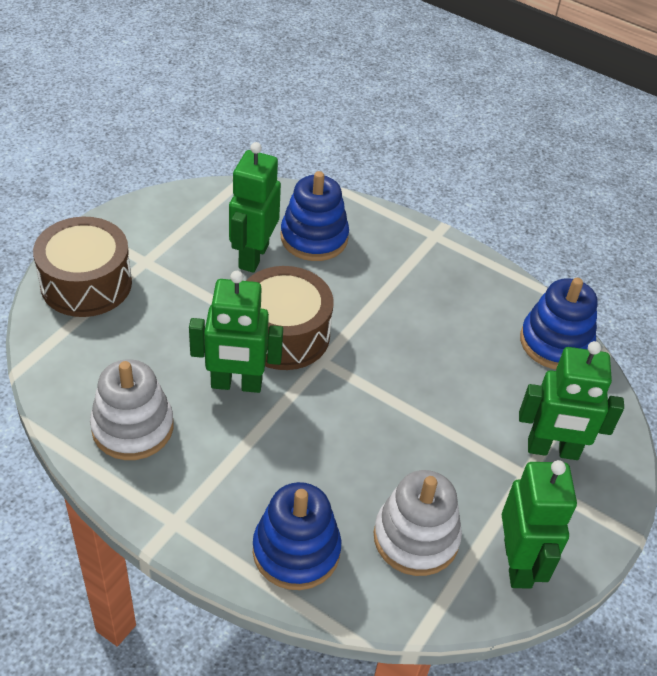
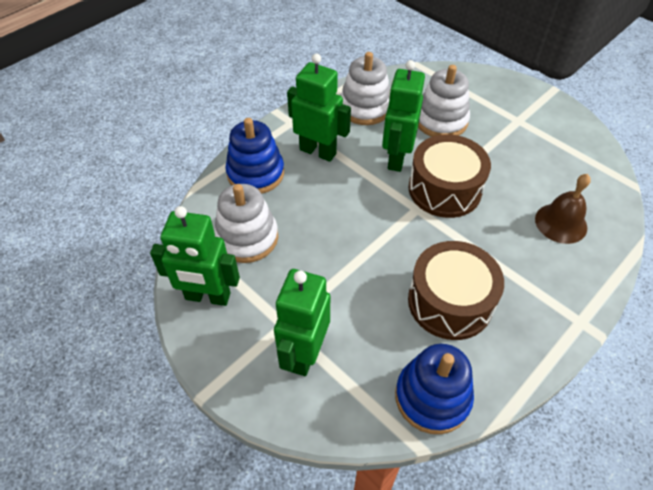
camera: 105 degrees right, 5 degrees up
(86, 283) = (492, 92): brown drum -> brown drum (450, 302)
(154, 338) = (441, 121): none -> white stacking toy
(253, 256) = (531, 180): green robot -> green robot (318, 151)
(314, 238) = (561, 223): blue stacking toy -> brown bell

